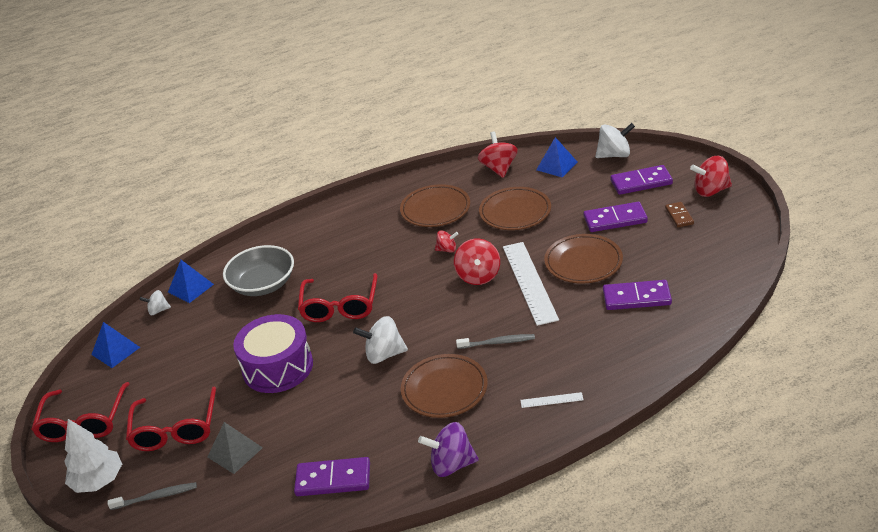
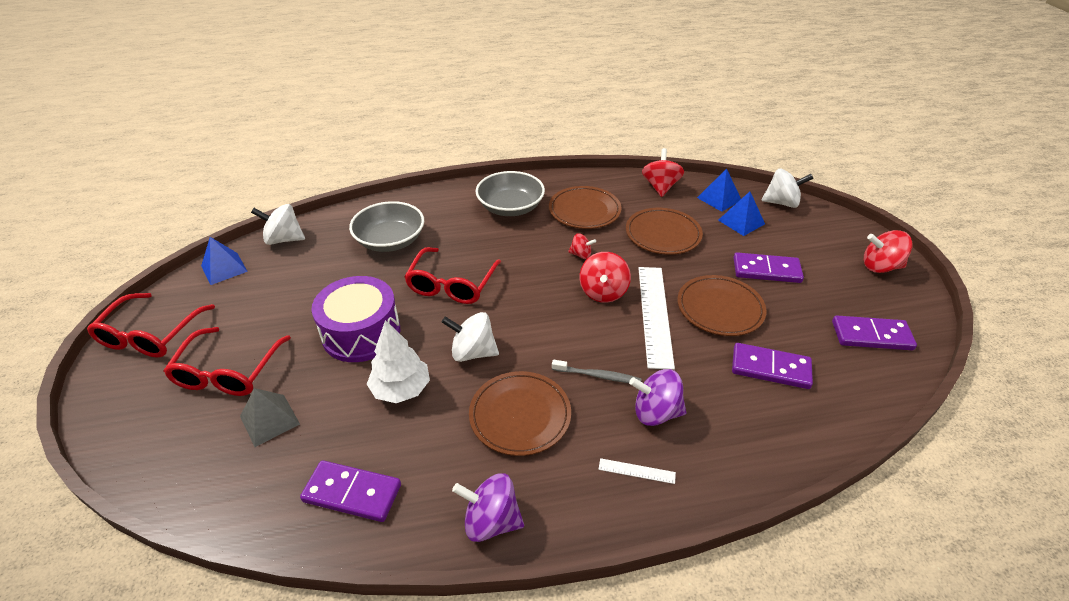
camera: 10 degrees right, 5 degrees up
(98, 481) = (122, 407): white tree -> white tree (401, 389)
(156, 497) = (164, 448): grey toothbrush -> none
(158, 310) = (284, 239): white spinning top -> white spinning top, size x1.72
(190, 288) = (324, 225): blue pyramid -> blue pyramid (741, 222)
(364, 224) = (510, 207): none -> grey bowl
(553, 356) = (656, 412): none -> purple spinning top
(641, 182) = (804, 238): purple domino -> purple domino (871, 335)
(679, 216) = (839, 285): brown domino -> none

